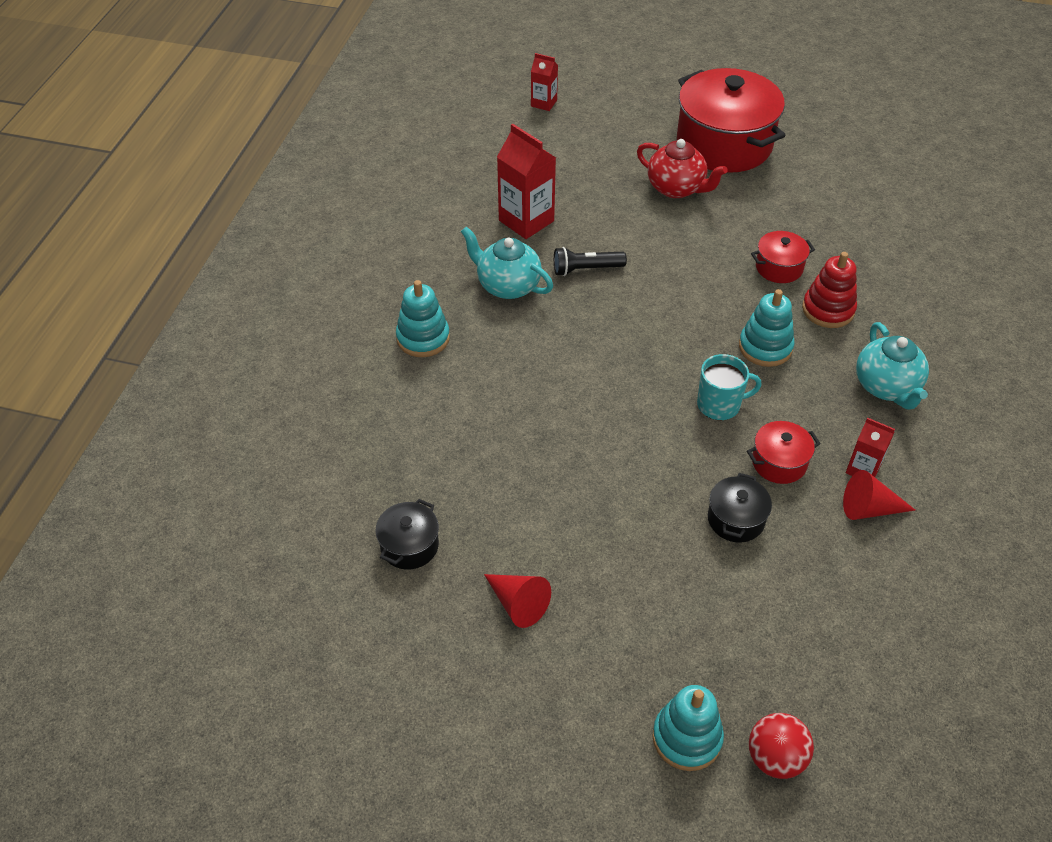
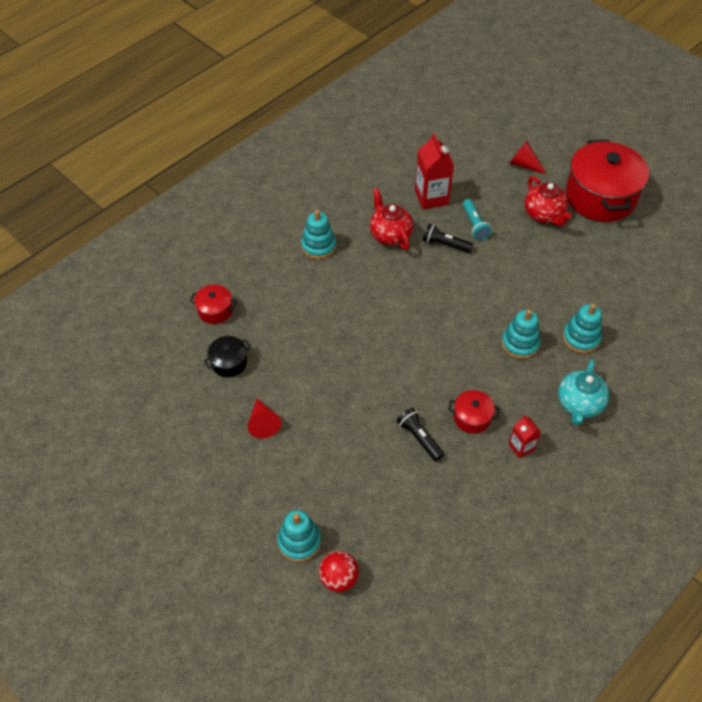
camera: 30 degrees right, 5 degrees up
(507, 285) = (390, 234): turquoise teapot -> red teapot
(544, 103) = (500, 122): red carton -> none
(604, 232) = (474, 225): none -> turquoise flashlight
(719, 404) = (463, 366): turquoise mug -> none
(736, 519) = (419, 438): black pot -> black flashlight
(779, 267) = (570, 296): red pot -> red pot (215, 310)
(828, 310) = (581, 338): red stacking toy -> turquoise stacking toy
(869, 509) = (505, 472): red cone -> red cone (524, 164)

